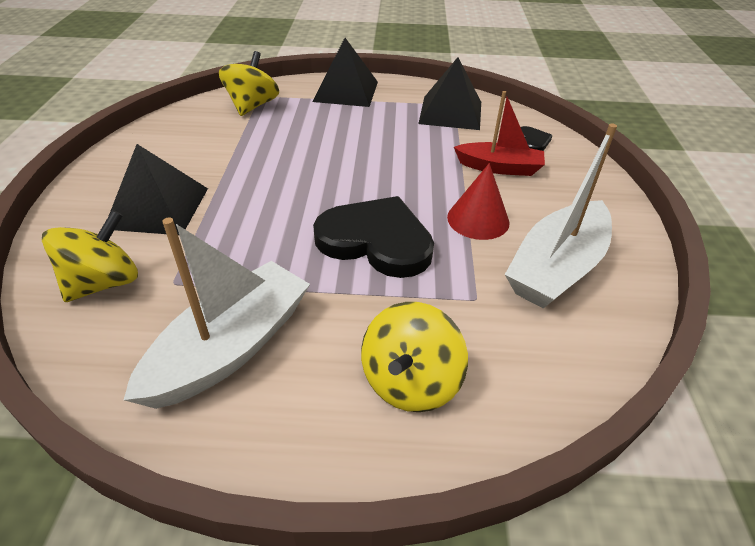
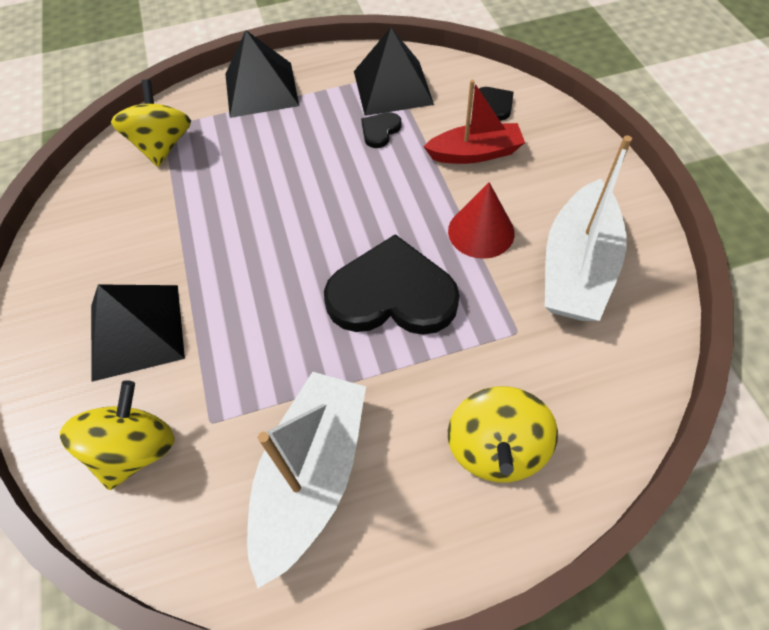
camera: 15 degrees left, 15 degrees up
(425, 135) = (380, 131): none -> black heart

